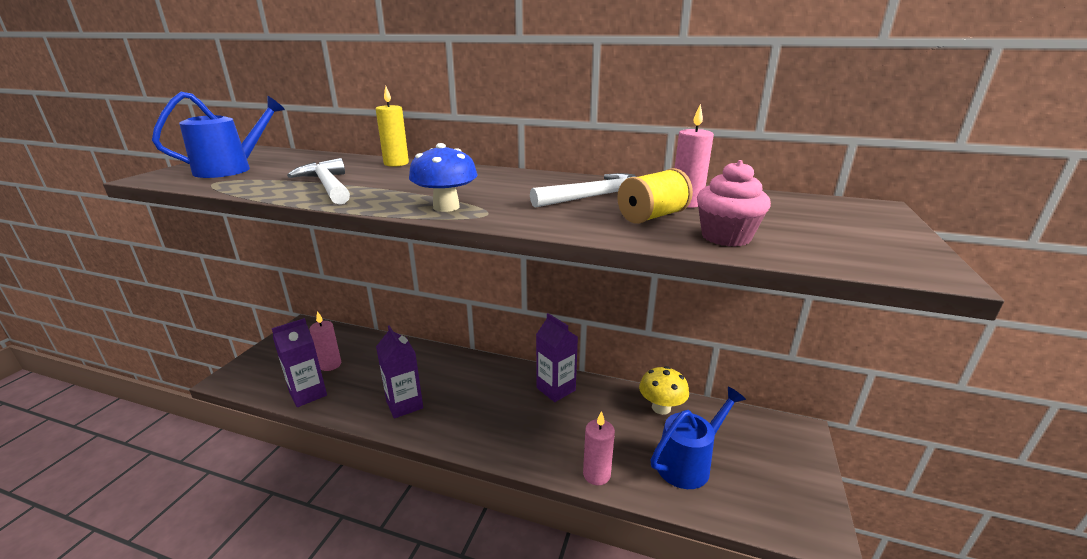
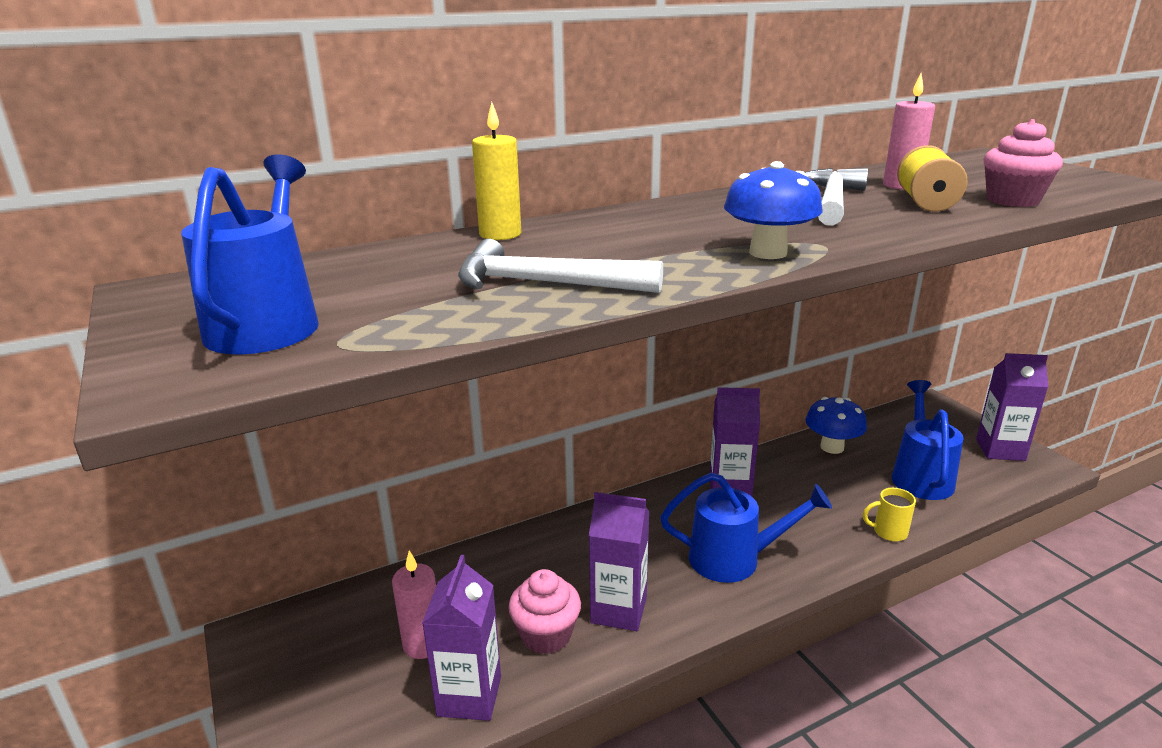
camera: 45 degrees left, 0 degrees up
(365, 393) = (546, 635): none -> pink cupcake
(490, 423) = (735, 559): none -> blue watering can
(596, 474) = (888, 532): pink candle -> yellow mug
(661, 408) = (832, 447): yellow mushroom -> blue mushroom
(796, 493) = (1000, 450): none -> purple carton

